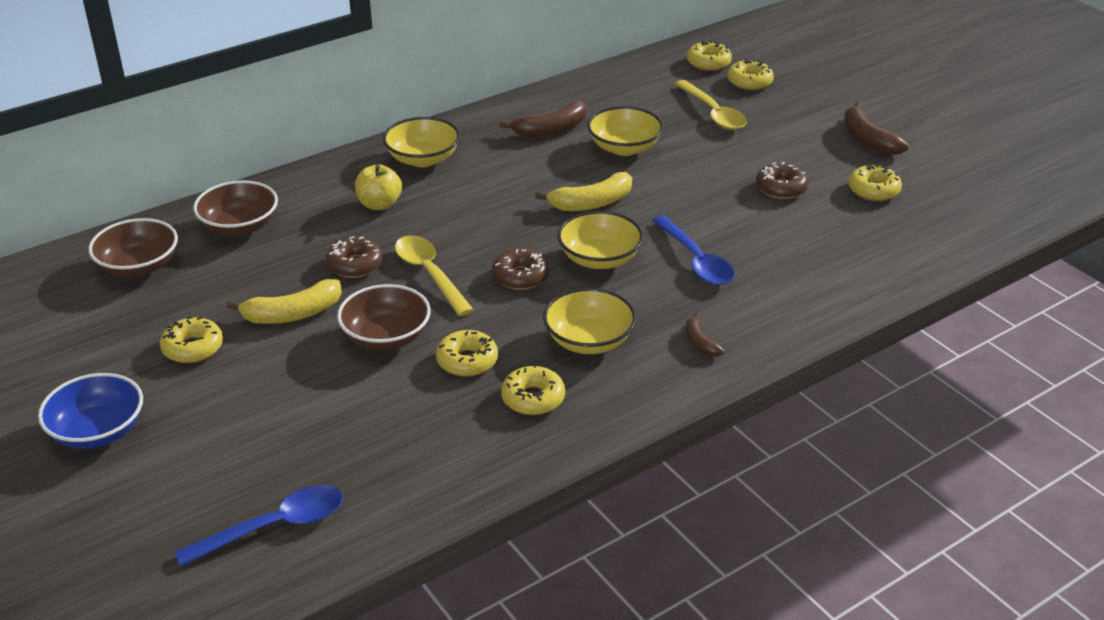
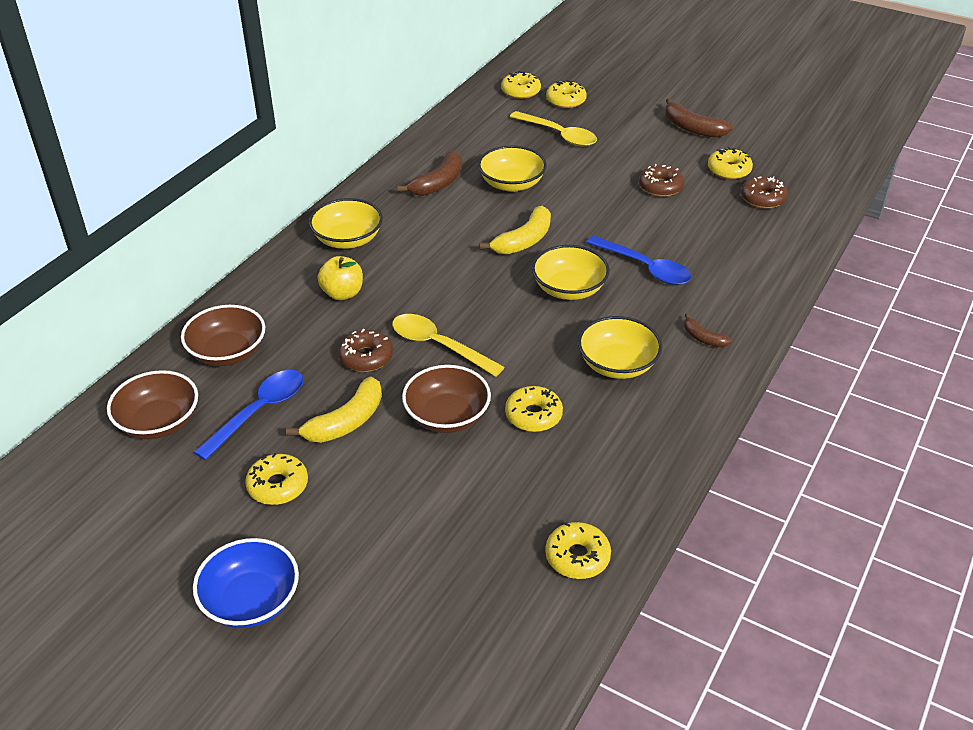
camera: 25 degrees left, 5 degrees up
(274, 527) = (491, 630): blue spoon -> blue spoon (259, 411)
(520, 277) = (517, 324): brown donut -> brown donut (762, 198)
(533, 398) = (613, 431): yellow donut -> yellow donut (577, 557)

